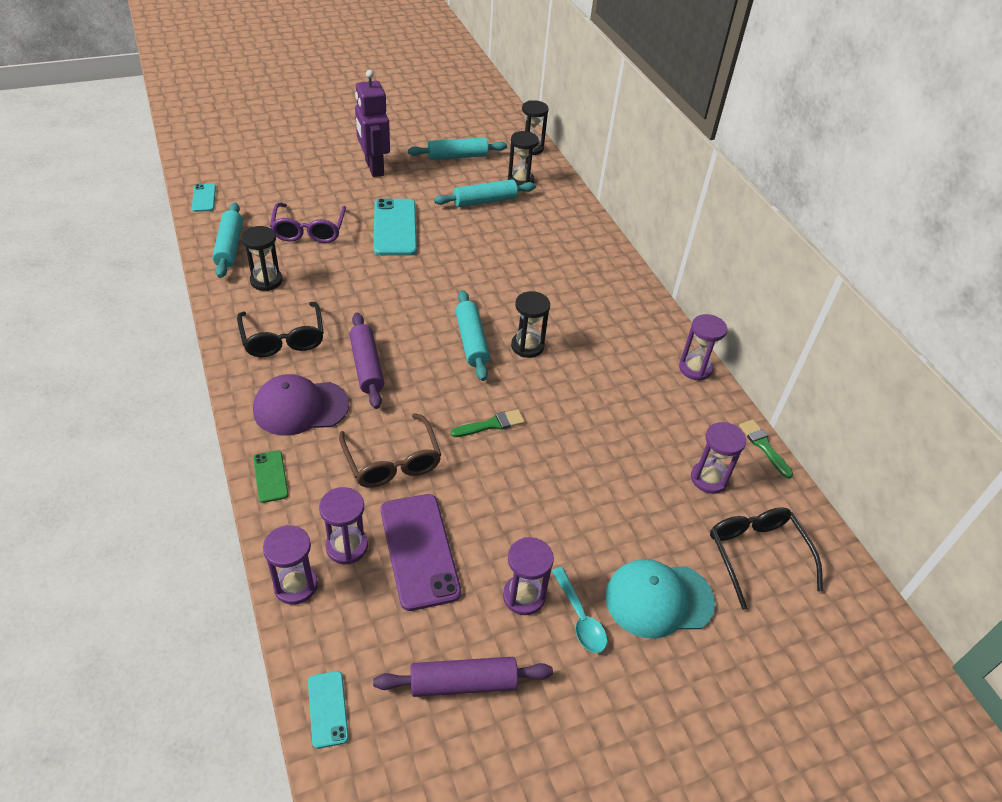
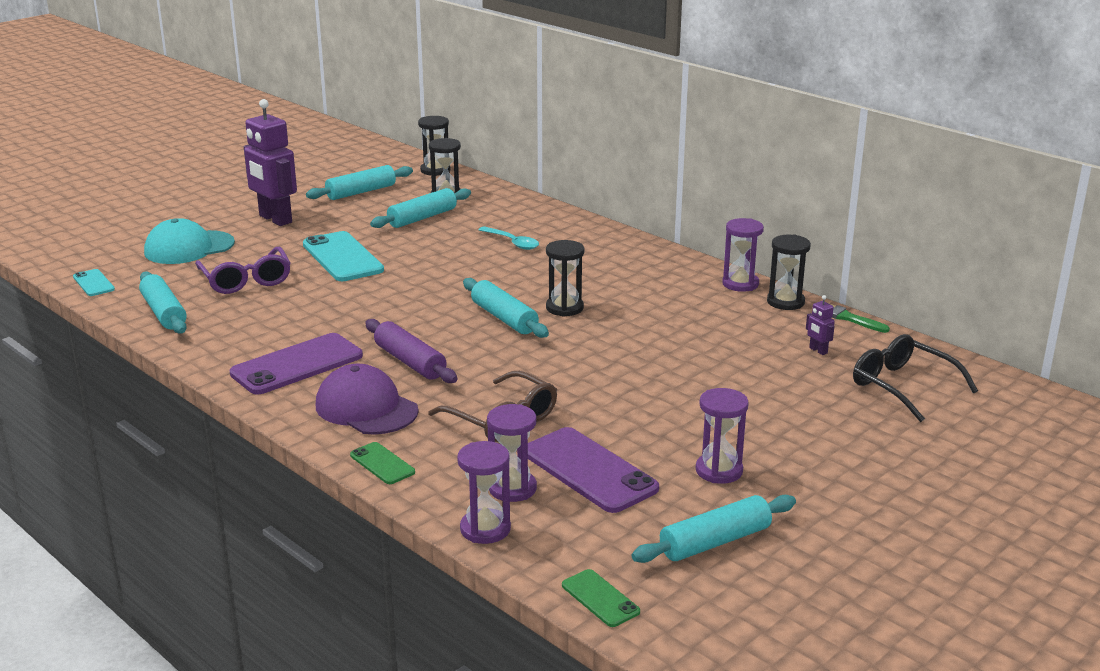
camera: 20 degrees left, 20 degrees down
(266, 281) = (234, 328): black hourglass -> black hourglass (785, 302)
(283, 339) = (297, 365): black glasses -> purple phone
(300, 407) = (366, 408): purple cap -> purple cap turned 75 degrees clockwise
(327, 709) = (600, 598): turquoise phone -> green phone
(463, 683) = (715, 542): purple rolling pin -> turquoise rolling pin
(491, 424) = (579, 369): green brush -> none
(580, 618) = (784, 469): turquoise spoon -> turquoise spoon (512, 242)
(658, 599) = (843, 437): turquoise cap -> turquoise cap (189, 248)
(709, 479) = (818, 351): purple hourglass -> purple robot

